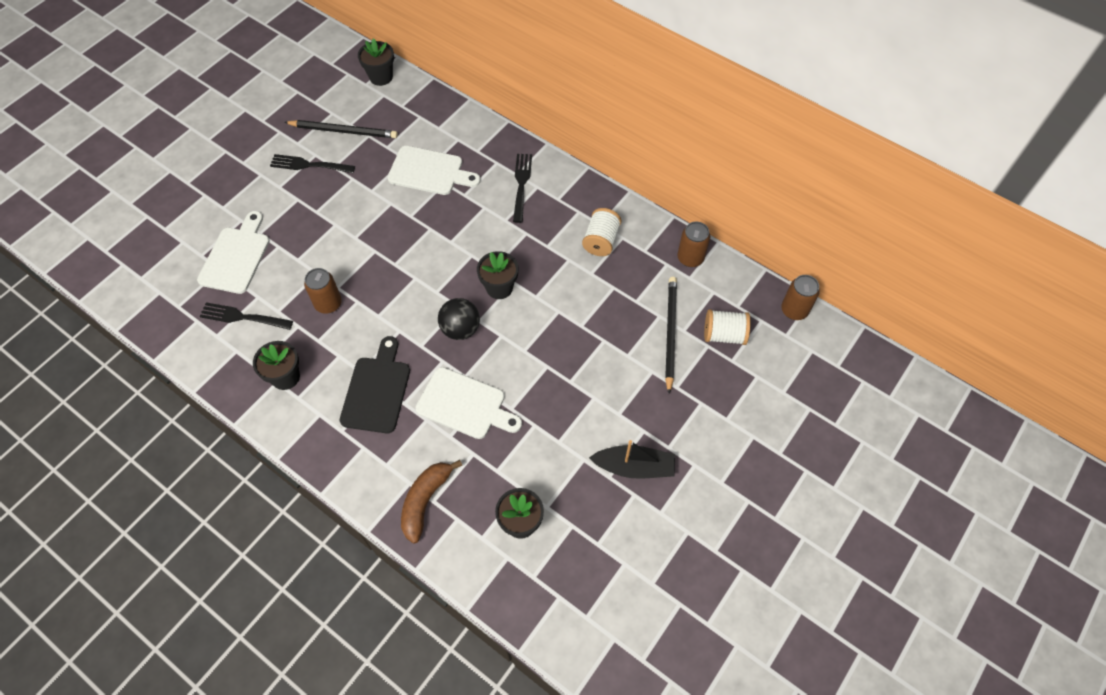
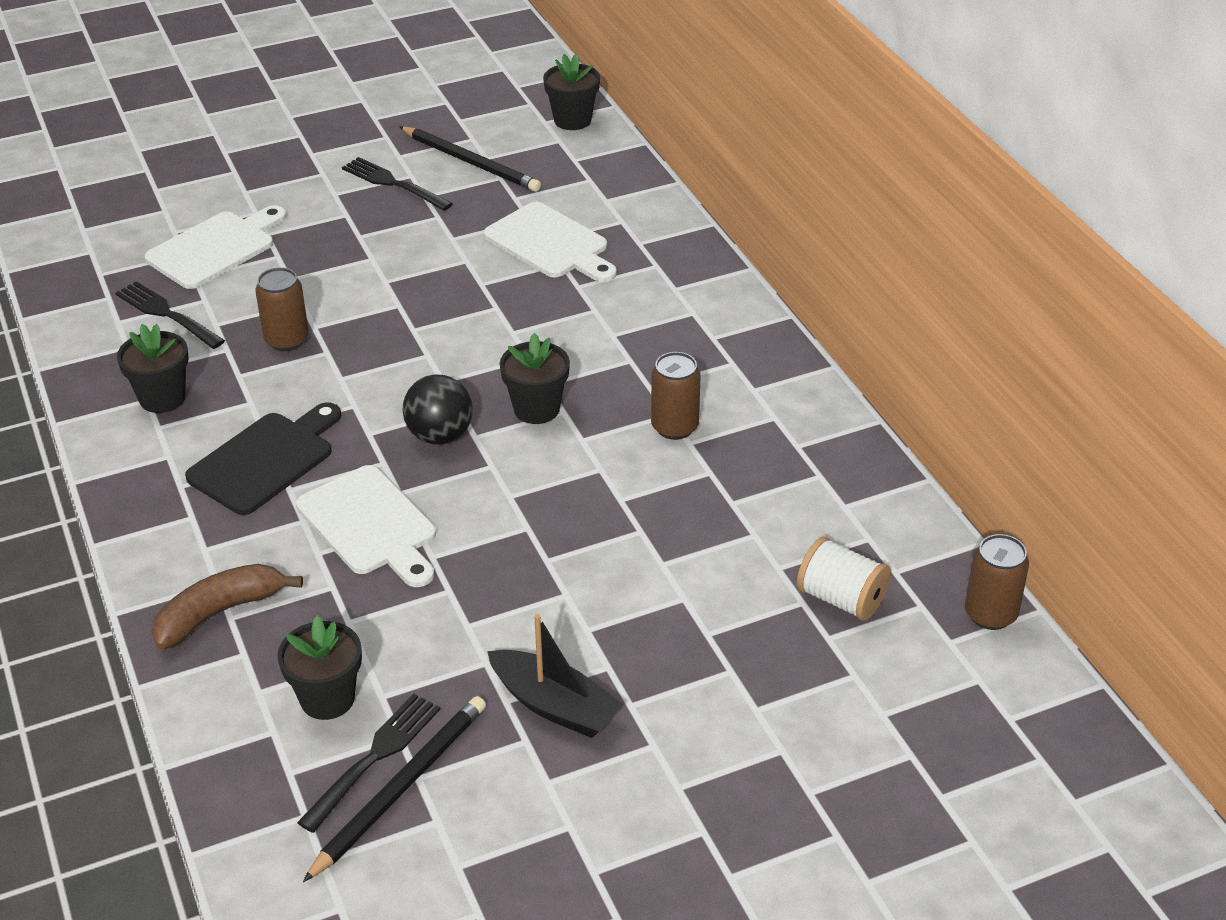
camera: 30 degrees right, 20 degrees down
(521, 185) = (671, 303): black fork -> black fork (374, 759)
(601, 241) = (737, 409): white spool -> none
(670, 333) = (753, 562): black pencil -> black pencil (401, 788)
(690, 258) = (865, 482): brown can -> brown can (674, 427)

